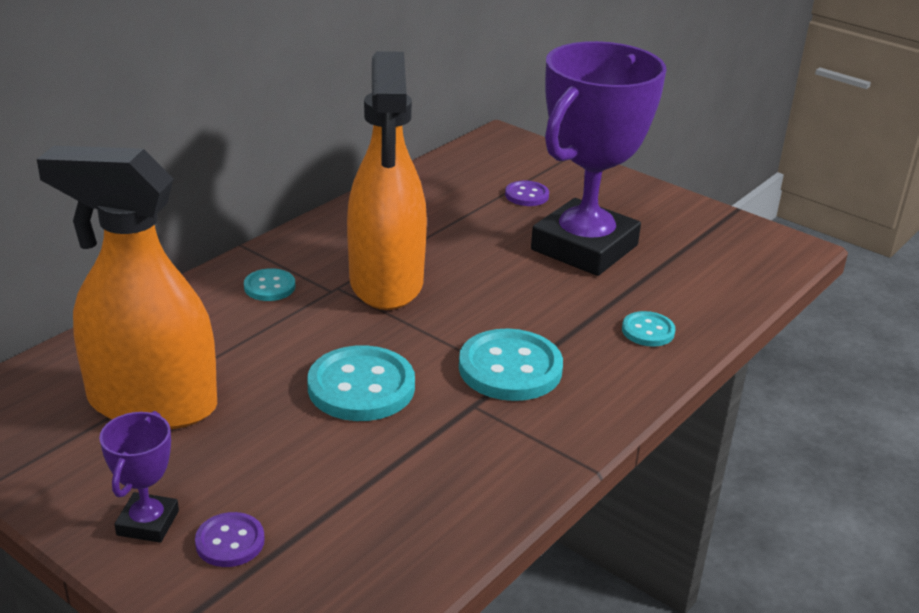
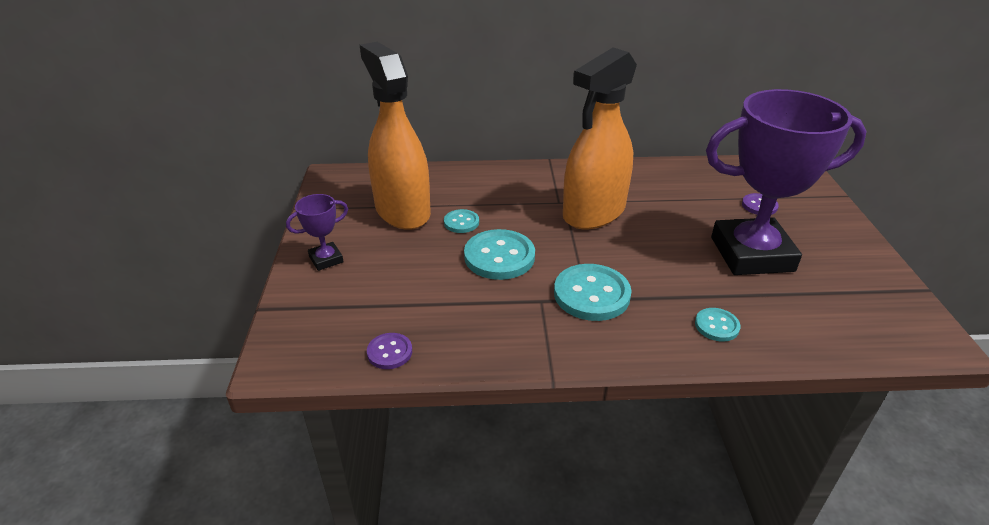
camera: 50 degrees right, 5 degrees up
(230, 542) = (340, 289): purple button -> purple button (389, 352)
(269, 287) = (531, 185): turquoise button -> turquoise button (461, 222)

